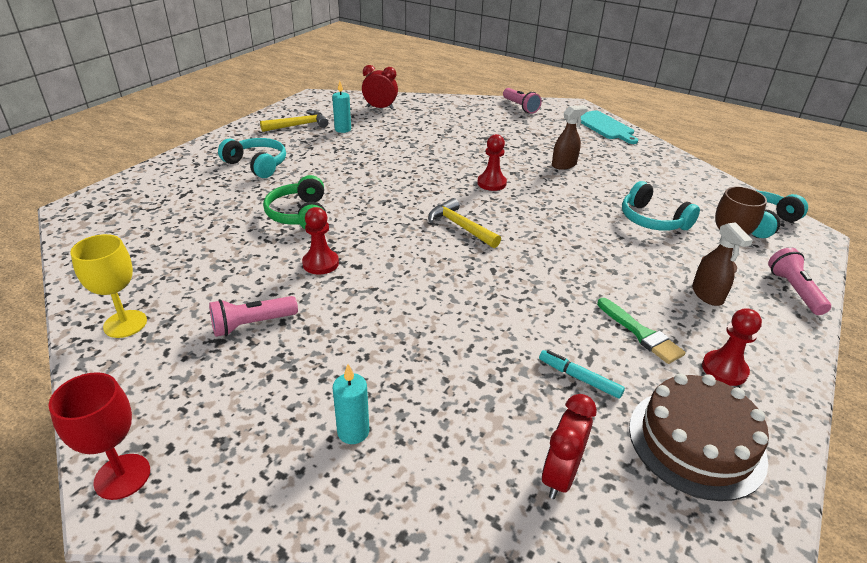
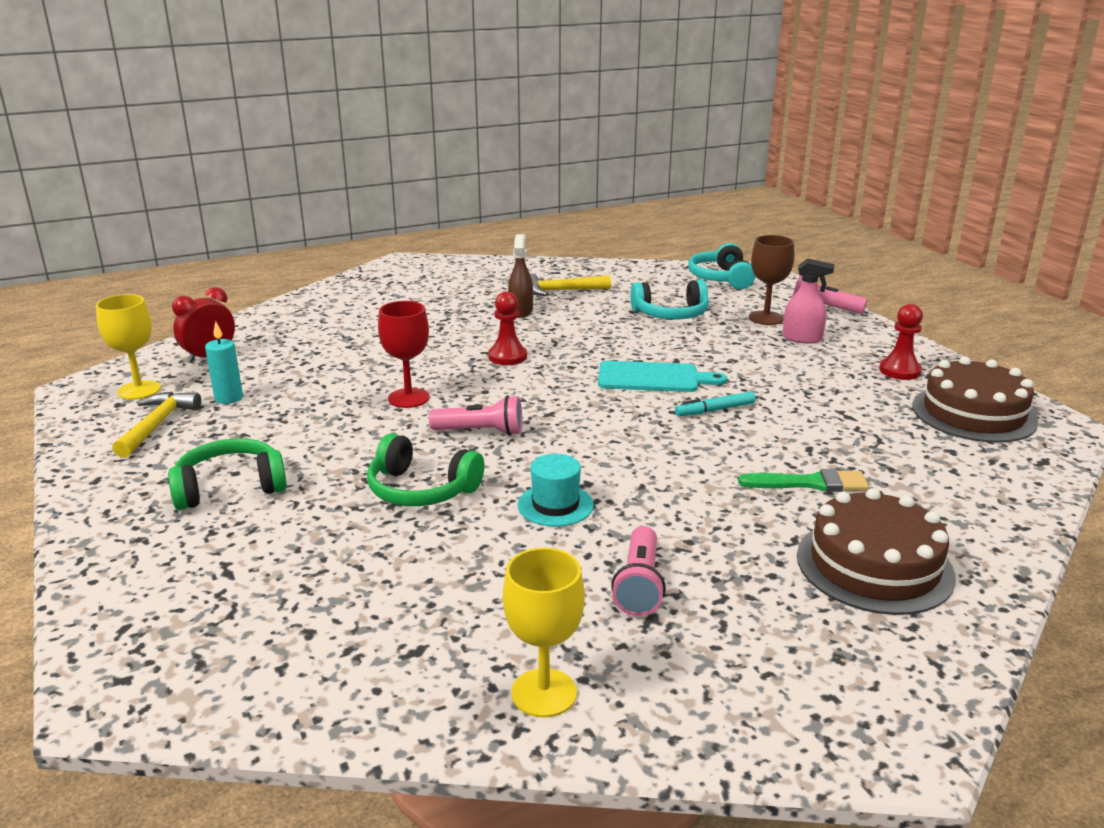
camera: 55 degrees left, 10 degrees down
(122, 476) = (861, 744): red goblet -> red goblet (408, 398)
(257, 165) = (230, 487): turquoise headphones -> green headphones
(320, 263) = (555, 505): red pawn -> turquoise hat
(327, 108) = (139, 390): none -> yellow goblet
(353, 432) = (874, 565): turquoise candle -> brown cake
(460, 226) = (575, 401): yellow hammer -> yellow hammer (562, 291)
(520, 107) = (358, 285): pink flashlight -> pink flashlight (481, 432)
(560, 476) = (983, 480): red clock -> none
(579, 378) = (871, 430): turquoise marker -> turquoise marker (715, 410)
(605, 126) = (471, 266): turquoise cutting board -> turquoise cutting board (653, 378)
(641, 333) = (831, 383): green brush -> green brush (810, 483)
(707, 295) = (802, 338): brown spray bottle -> pink spray bottle

